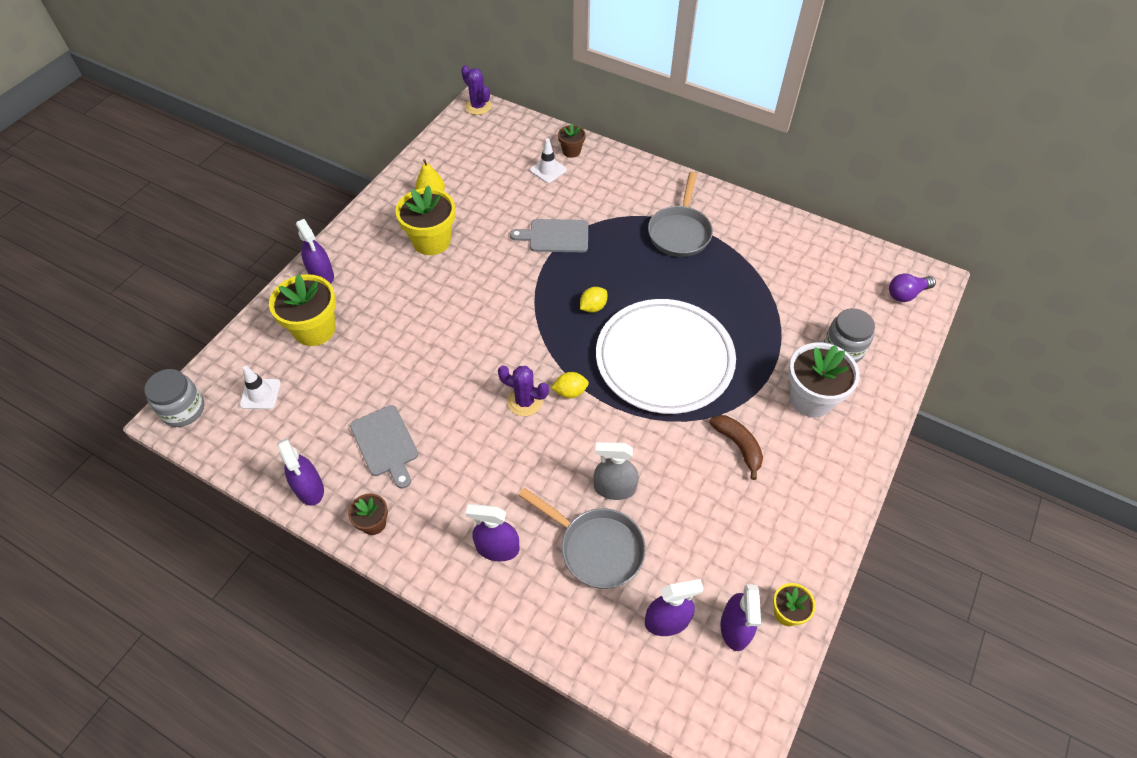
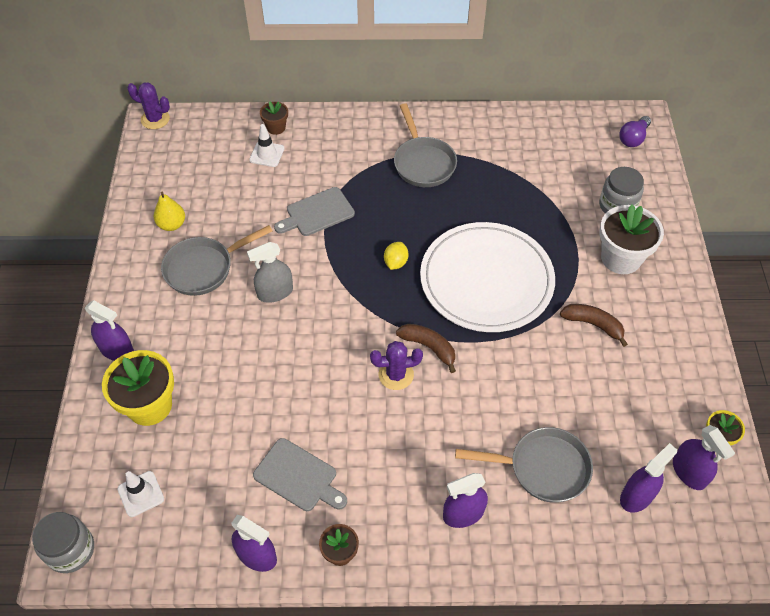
camera: 30 degrees left, 0 degrees up
(431, 241) = (204, 268): yellow flower pot -> grey pan
(570, 392) = (428, 347): yellow lemon -> brown banana
(614, 488) = (522, 410): grey spray bottle -> grey spray bottle (275, 292)

